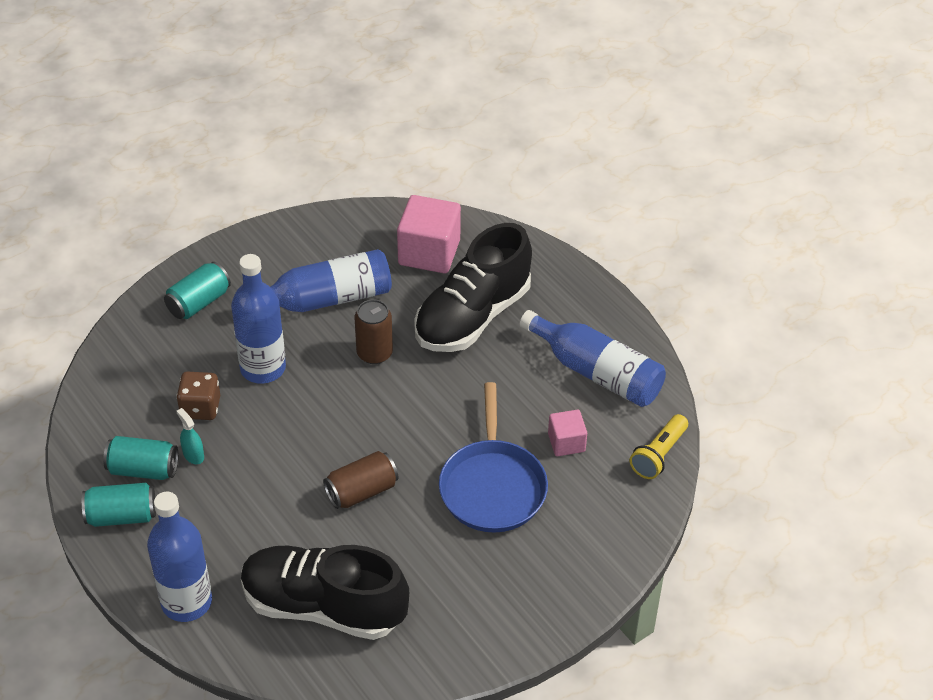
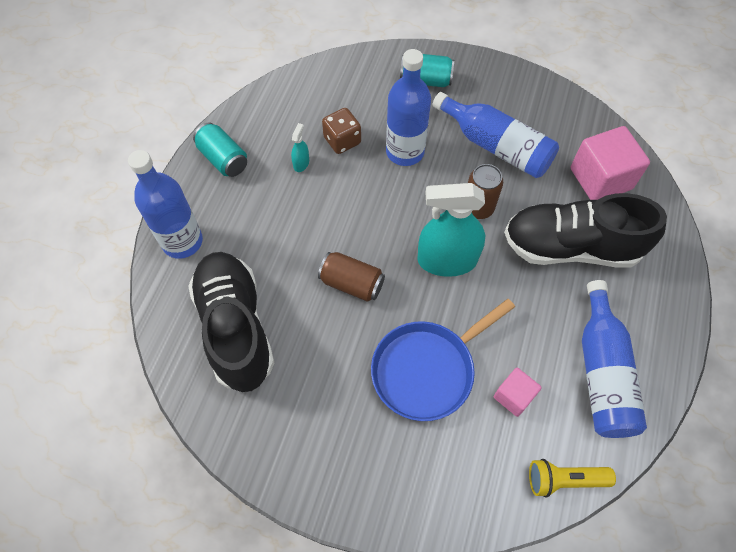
camera: 55 degrees right, 15 degrees up
(143, 469) = (268, 145): turquoise can -> none
(404, 408) = (447, 260): none -> turquoise spray bottle

